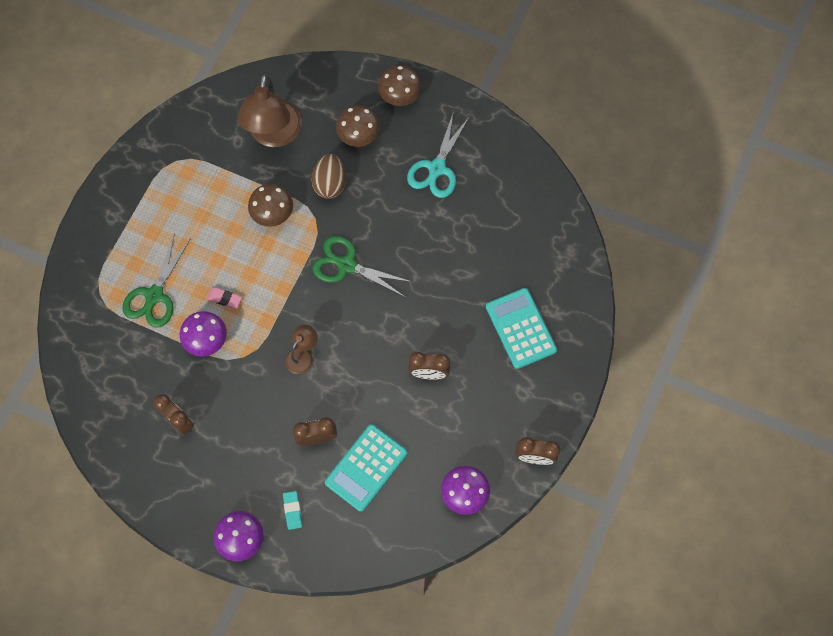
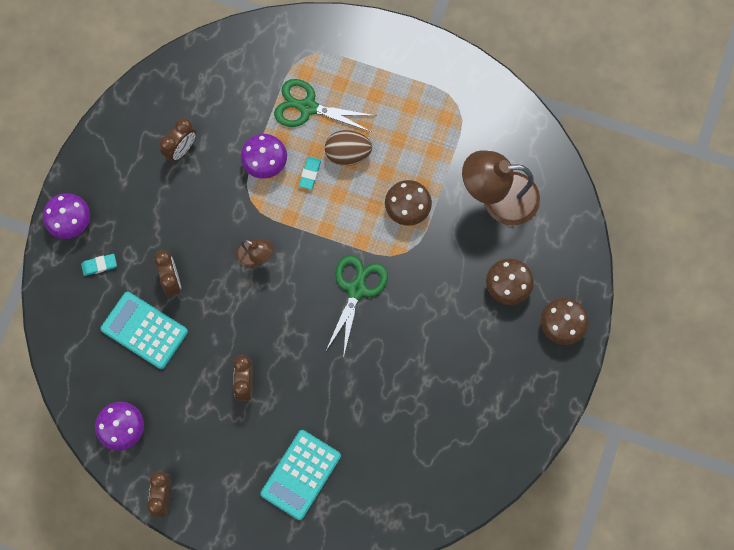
camera: 85 degrees right, 5 degrees up
(224, 299) = (310, 174): pink eraser -> turquoise eraser
(330, 184) = (447, 262): brown egg -> brown egg (348, 153)
(437, 168) = (477, 372): turquoise scissors -> none
(520, 328) = (301, 474): turquoise calculator -> turquoise calculator turned 150 degrees clockwise

